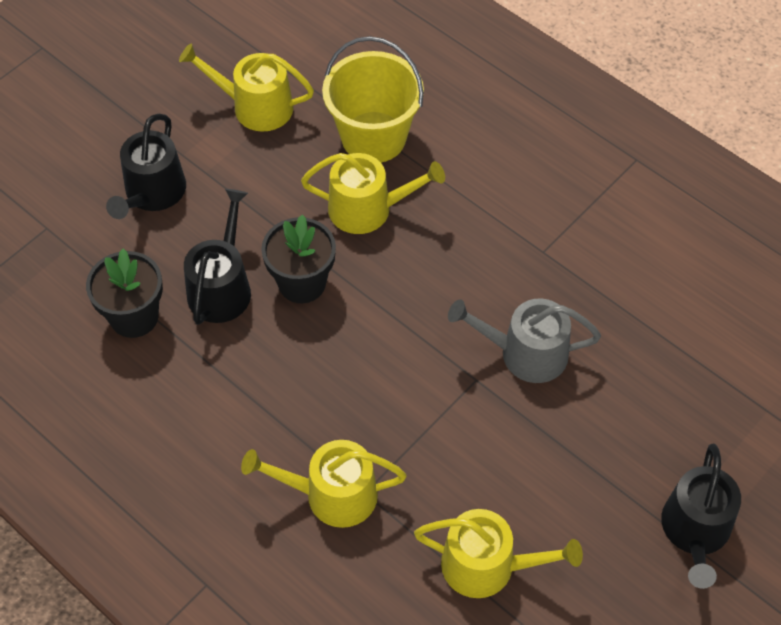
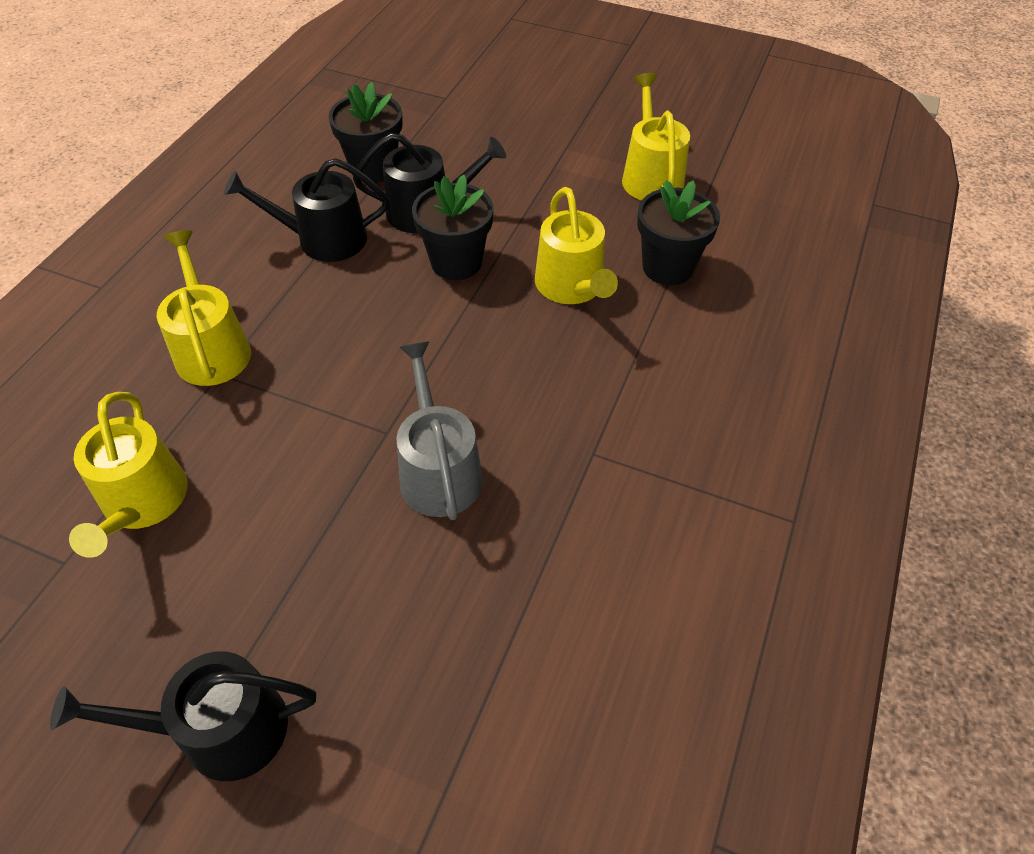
camera: 70 degrees right, 5 degrees down
(152, 193) = (512, 143): black watering can -> black watering can (323, 239)
(373, 137) = (667, 267): yellow bucket -> black flower pot

